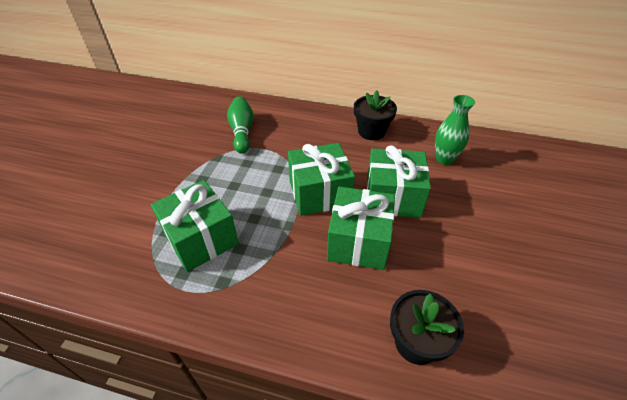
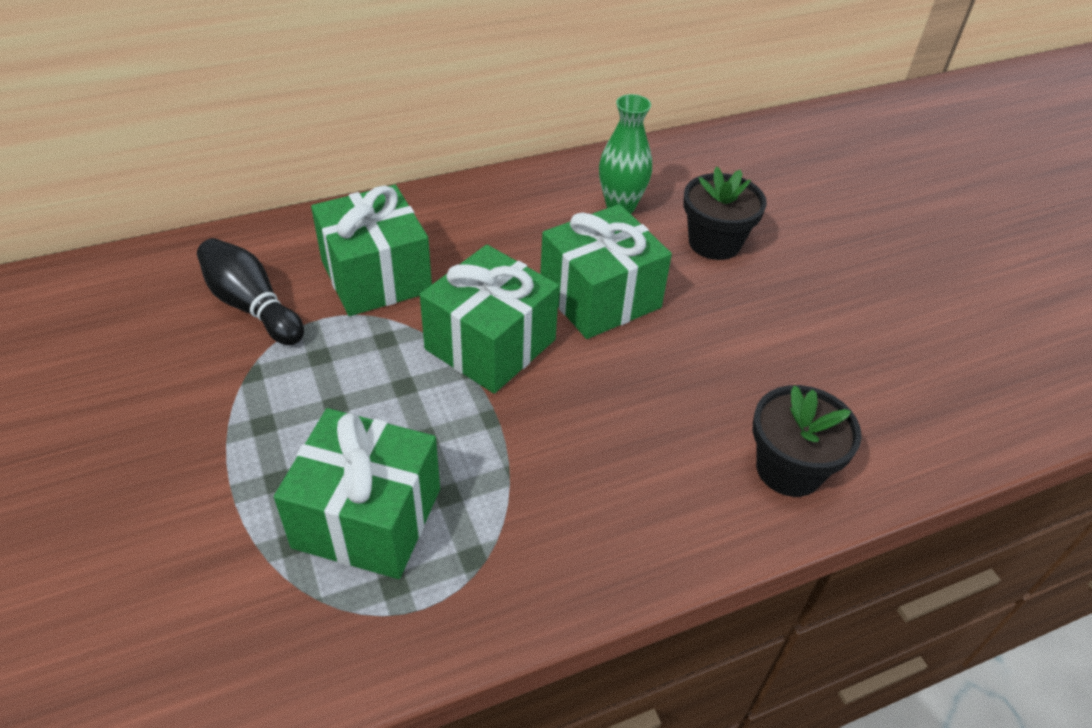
camera: 40 degrees left, 0 degrees up
(242, 132) = (252, 306): green bowling pin -> black bowling pin
(358, 241) = (611, 385): green gift -> green gift (376, 276)
(371, 131) = (480, 209): black flower pot -> black flower pot (714, 242)

